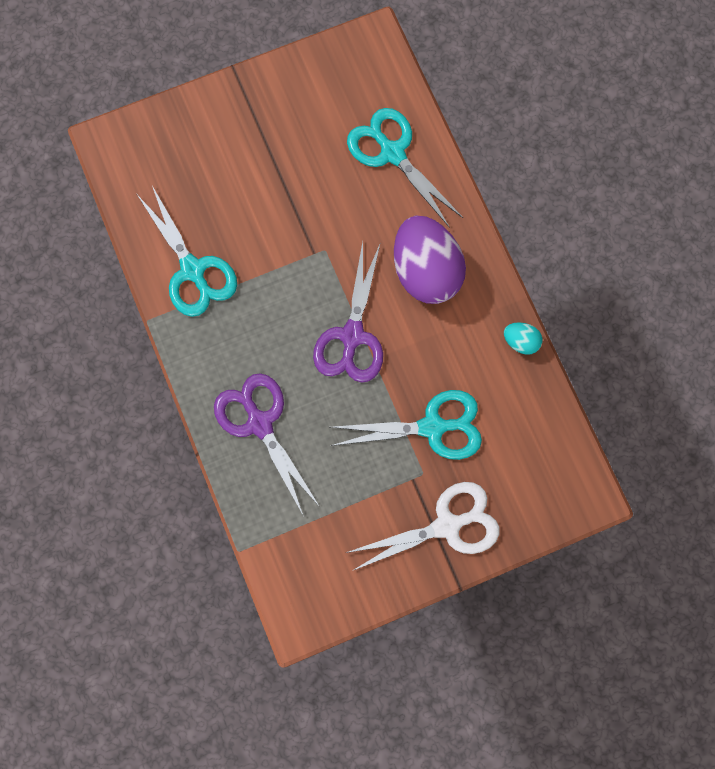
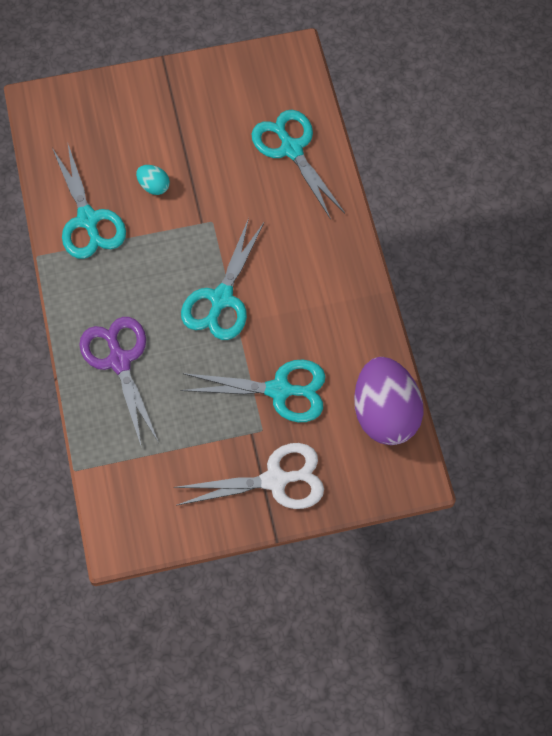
camera: 10 degrees right, 10 degrees down
(352, 336) = (221, 299): purple scissors -> turquoise scissors
(426, 271) = (301, 254): purple egg -> purple egg (385, 414)
(521, 342) = (378, 329): turquoise egg -> turquoise egg (154, 186)

